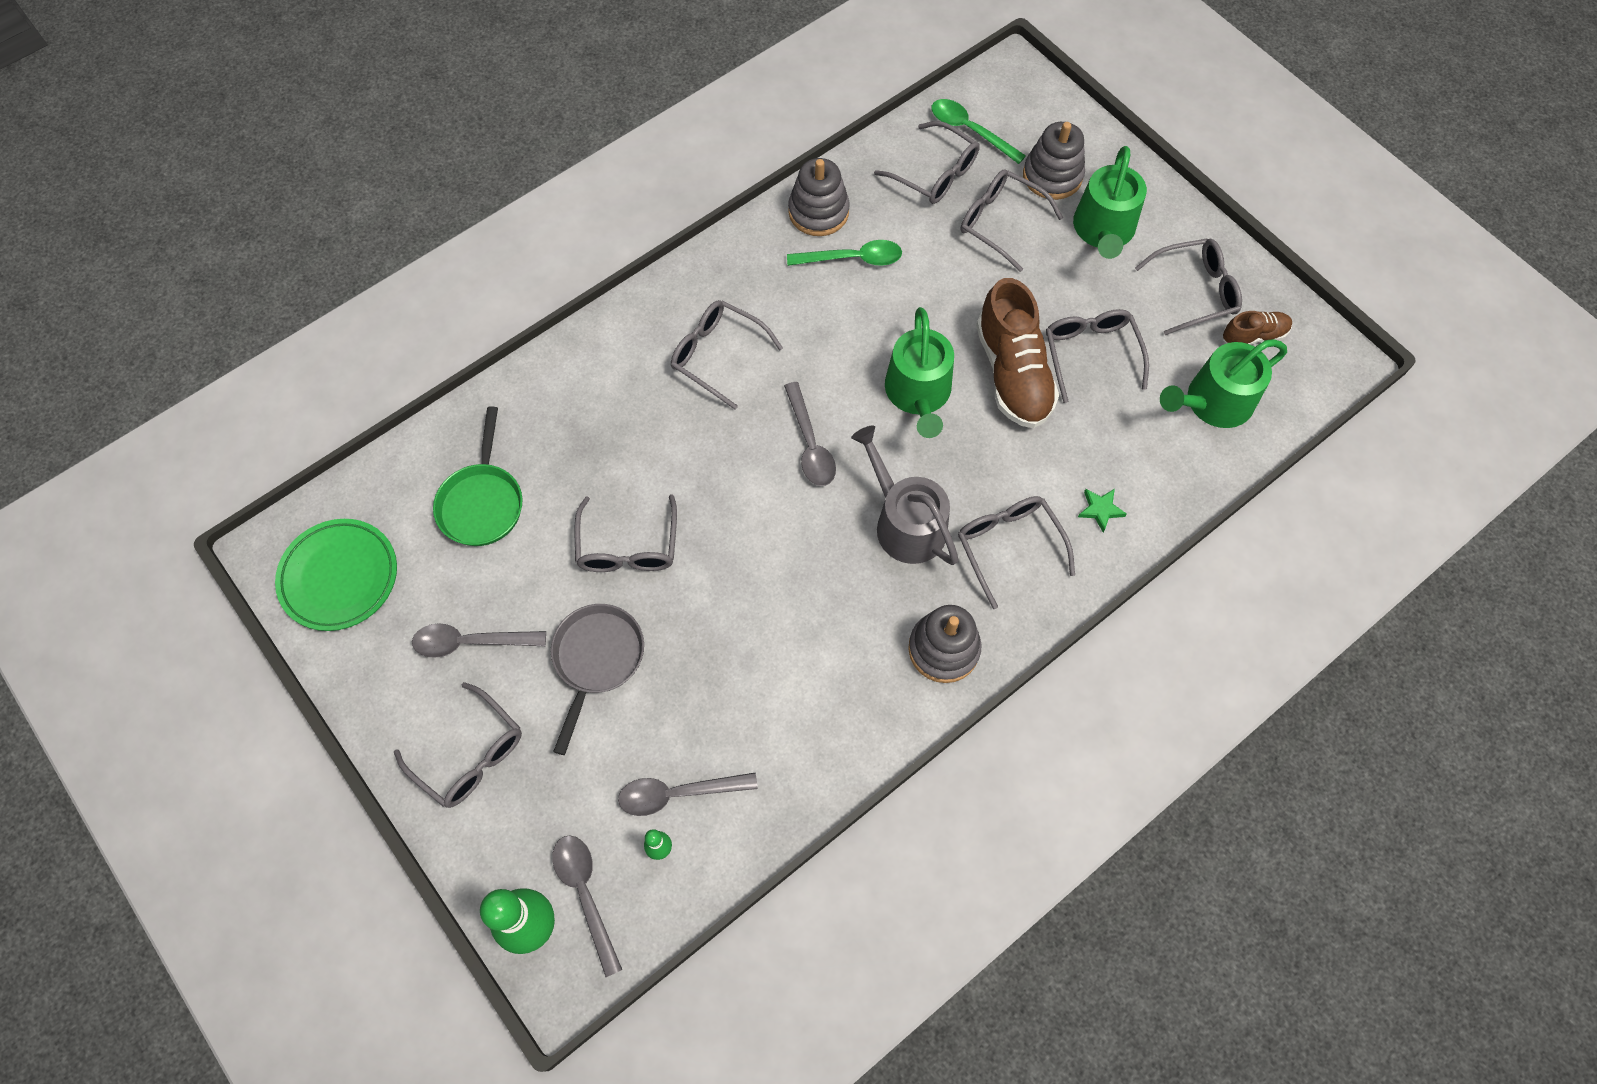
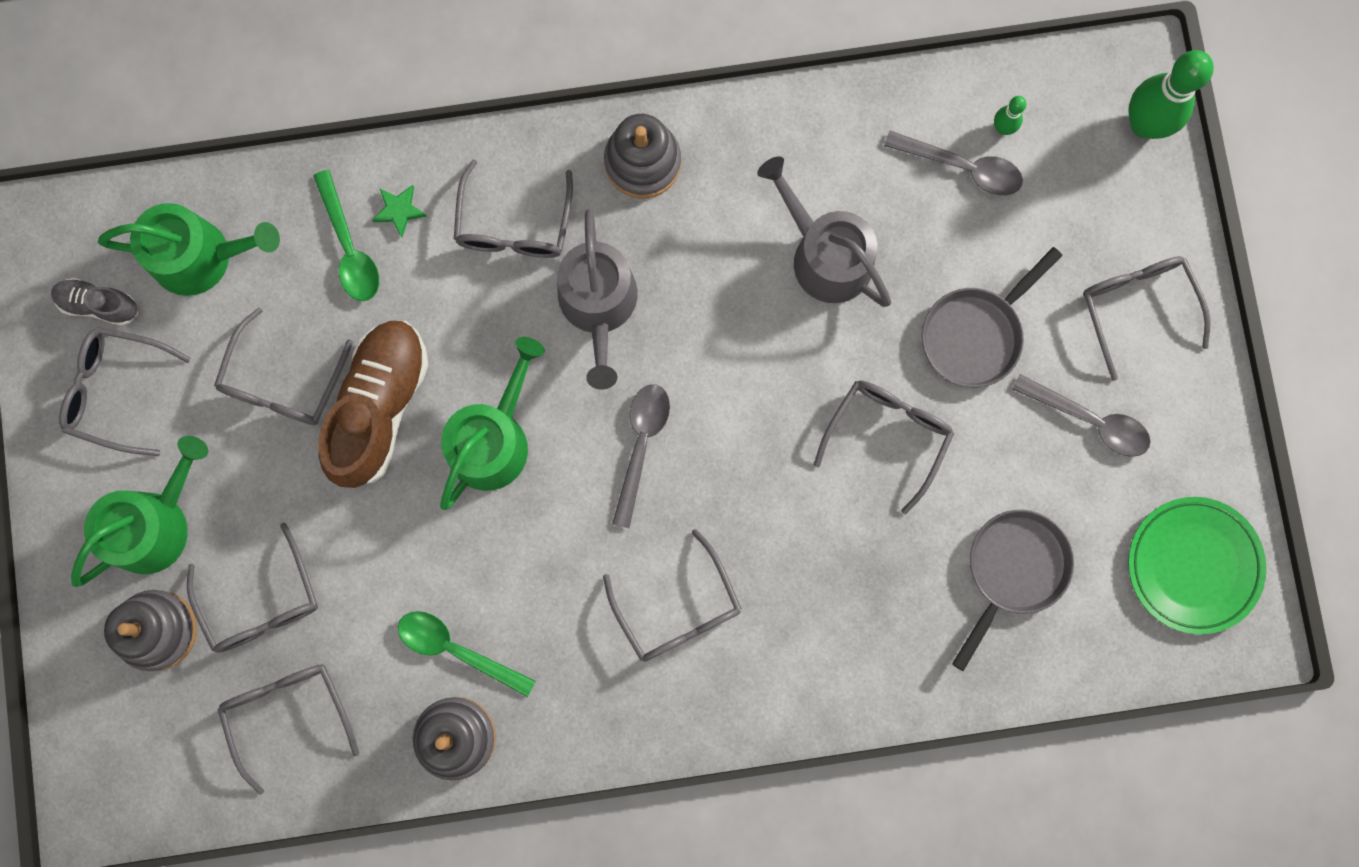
camera: 150 degrees left, 15 degrees up
(482, 503) = (1013, 570): green pan -> grey pan
(586, 895) = (1087, 125): grey spoon -> none
(753, 656) = (825, 255): none -> grey watering can
(970, 131) = (205, 752): green spoon -> green spoon (349, 247)
(1253, 336) = (99, 305): brown shoe -> grey shoe

